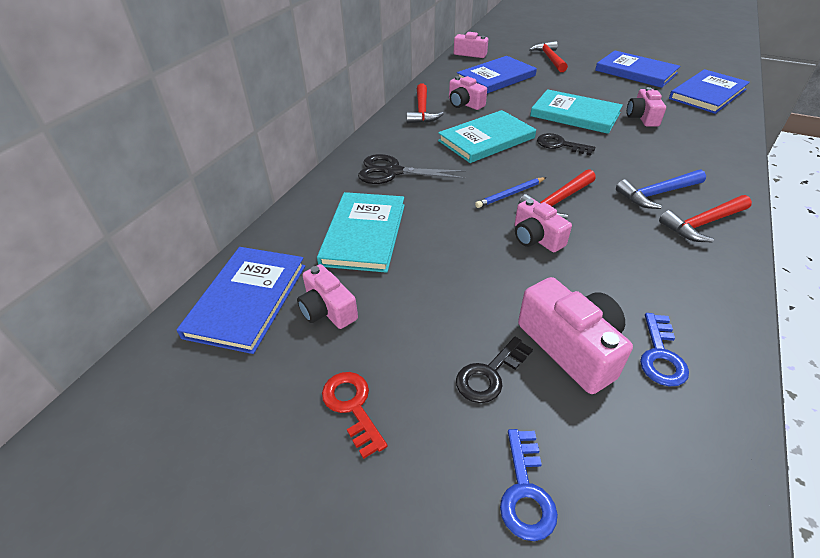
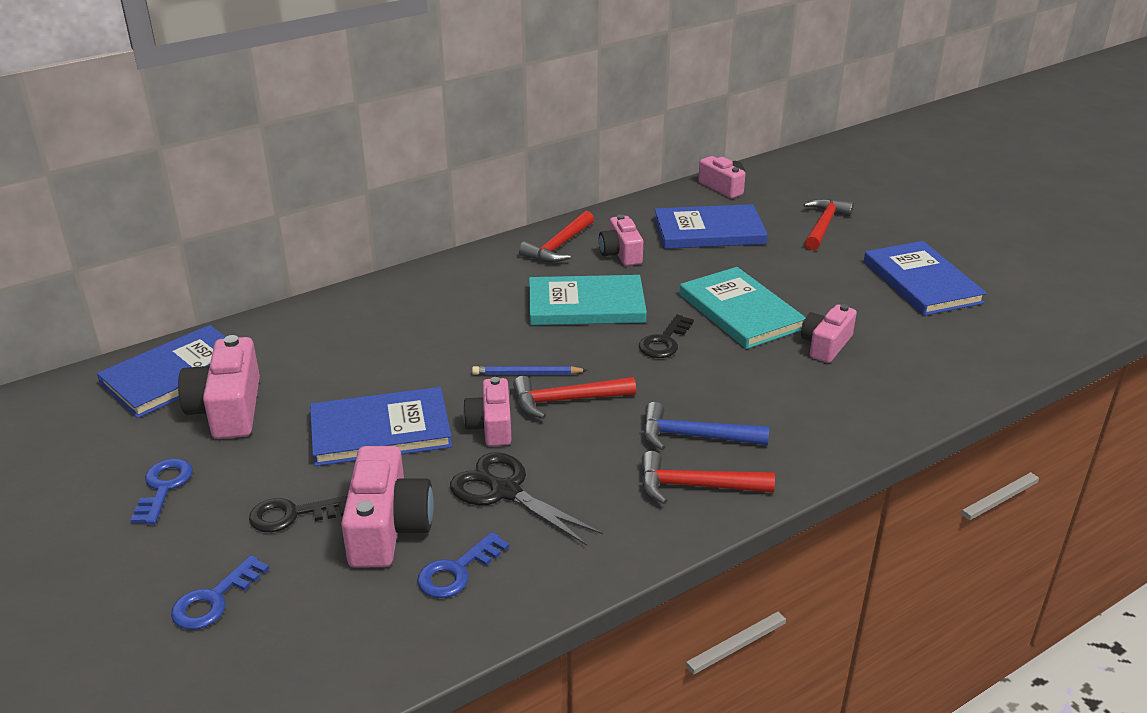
camera: 30 degrees right, 10 degrees down
(327, 309) = (228, 409): pink camera -> pink camera, size x1.53
(352, 407) = (164, 487): red key -> blue key
(364, 234) = (334, 357): turquoise book -> none
(393, 172) = (437, 305): black scissors -> black scissors (505, 491)
(560, 145) = (664, 341): black key -> black key turned 120 degrees counterclockwise
(707, 94) = (978, 346): blue book -> blue book (380, 431)

